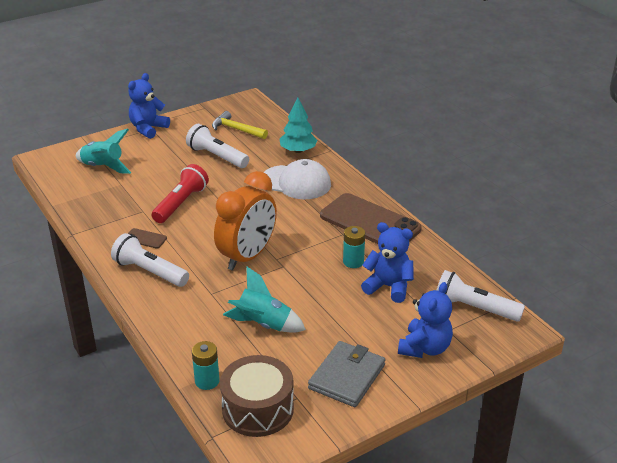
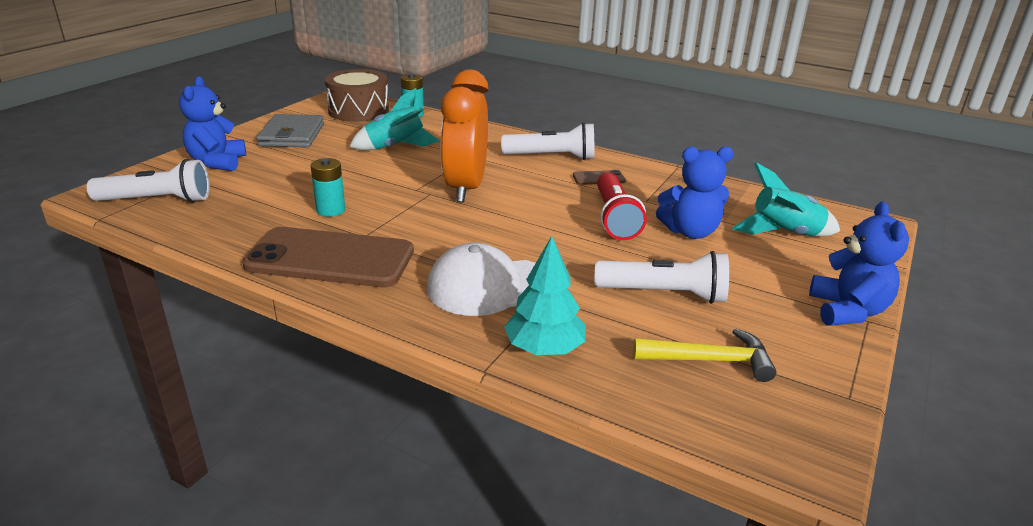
camera: 150 degrees right, 5 degrees down
(388, 287) = (273, 197): blue teddy bear -> blue teddy bear (690, 232)

